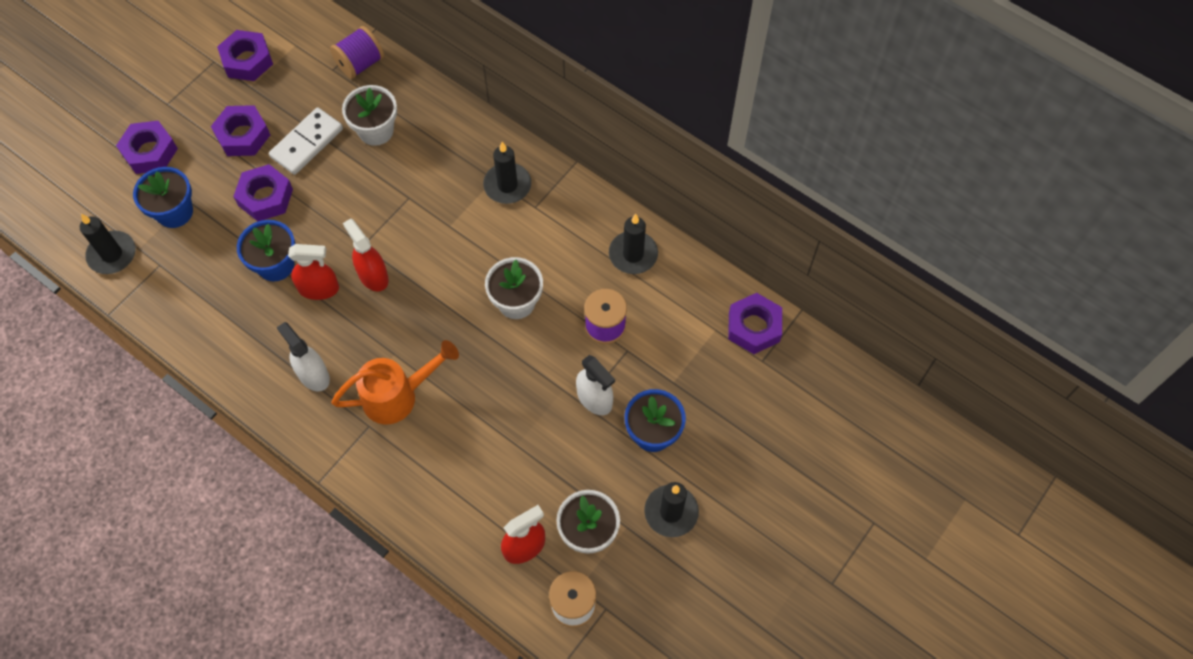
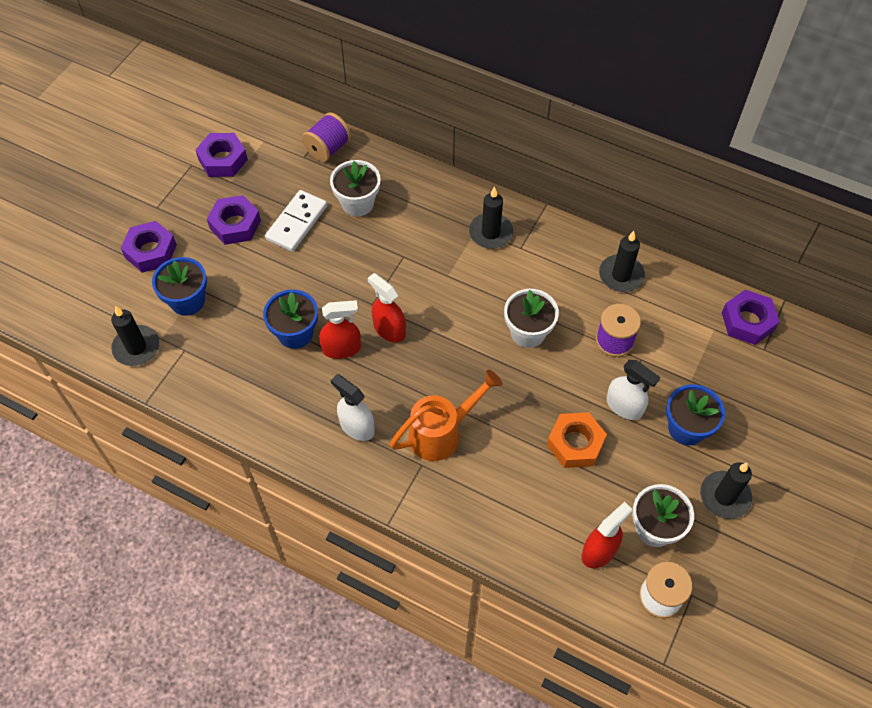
camera: 10 degrees left, 5 degrees down
(265, 197) = (270, 275): purple nut -> none
(532, 430) = (575, 443): none -> orange nut

